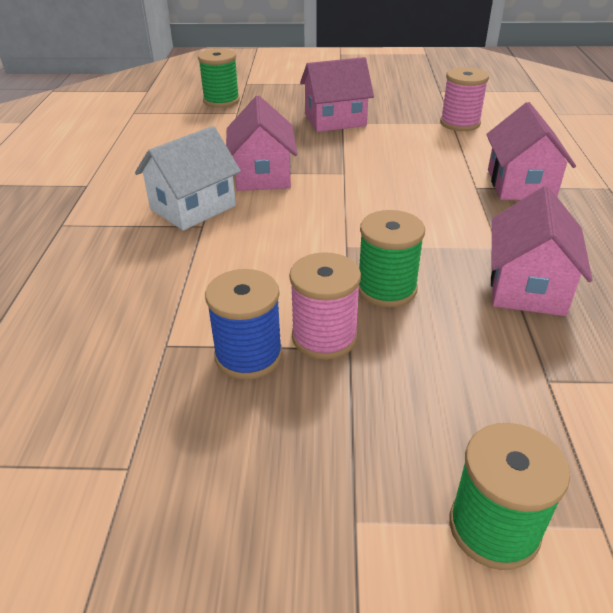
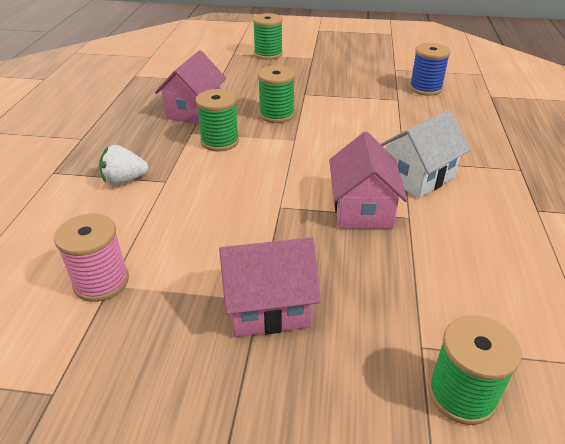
camera: 175 degrees left, 0 degrees up
(248, 355) = (354, 93): blue spool -> blue spool (425, 88)
(324, 337) = (316, 97): pink spool -> none
(448, 236) = (219, 141): none -> green spool
(520, 184) = (124, 180): pink house -> white strawberry

